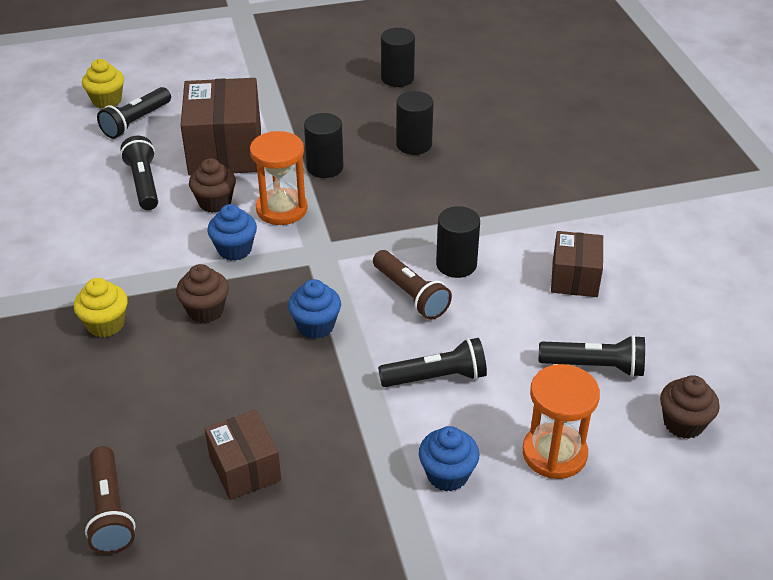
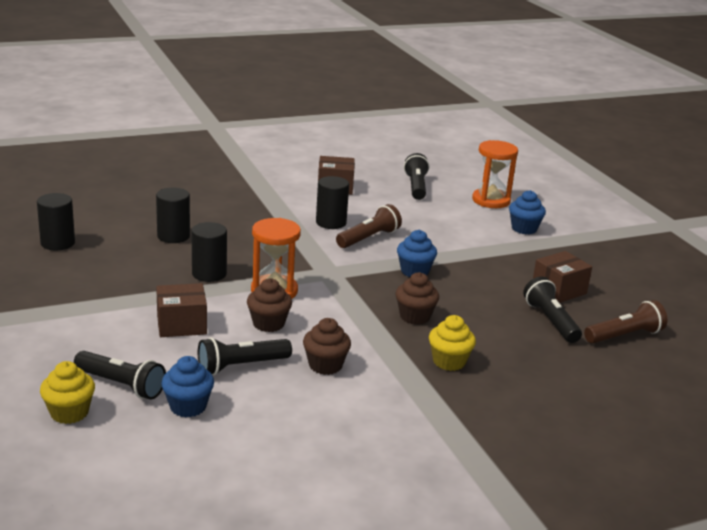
camera: 100 degrees left, 15 degrees down
(225, 151) = (181, 325): brown box -> brown box, size x0.57
(234, 249) = (334, 309): blue cupcake -> blue cupcake (188, 406)
(436, 377) = (447, 230): black flashlight -> black flashlight (550, 321)
(683, 423) = (450, 169): brown cupcake -> brown cupcake (325, 365)

